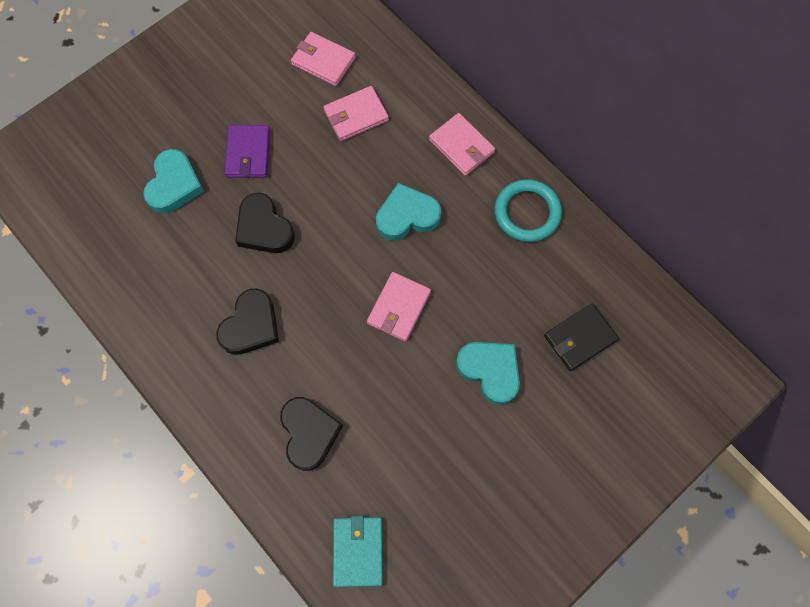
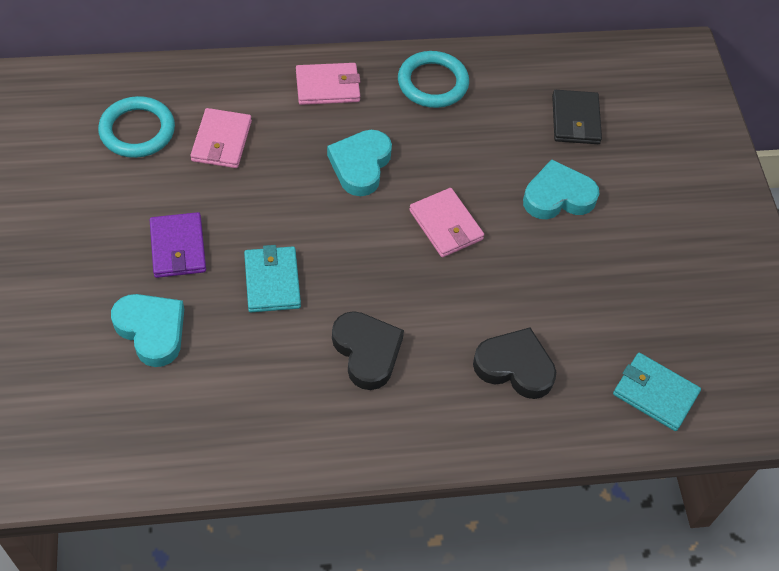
camera: 60 degrees left, 15 degrees down
(248, 153) = (178, 248): purple wallet -> purple wallet turned 45 degrees clockwise
(264, 228) = (272, 281): black heart -> turquoise wallet
(323, 61) = (137, 131): pink wallet -> turquoise ring

